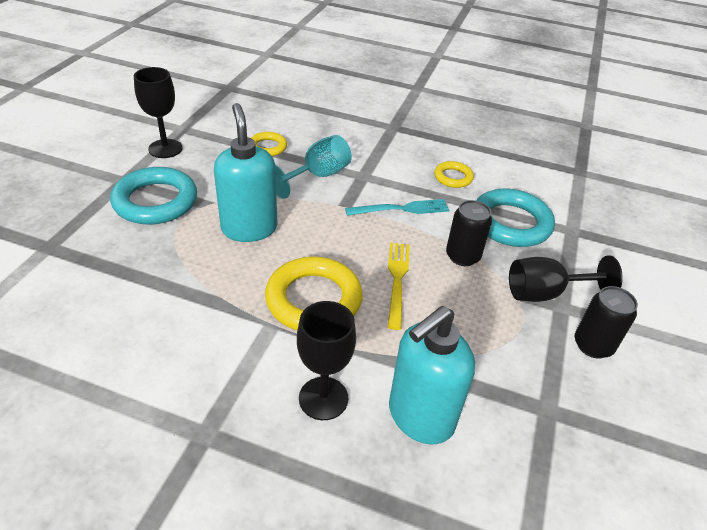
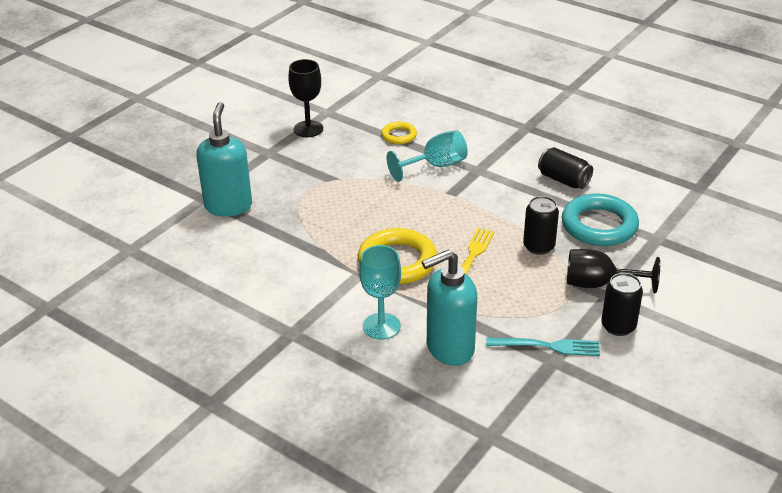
camera: 20 degrees right, 5 degrees down
(155, 201) = (291, 173): turquoise ring -> none
(249, 228) = (362, 203): turquoise soap dispenser -> turquoise soap dispenser (228, 206)
(323, 398) = (381, 326): black goblet -> turquoise goblet
(402, 209) = (501, 202): turquoise fork -> turquoise fork (548, 346)
(453, 177) = (563, 180): yellow ring -> black can

